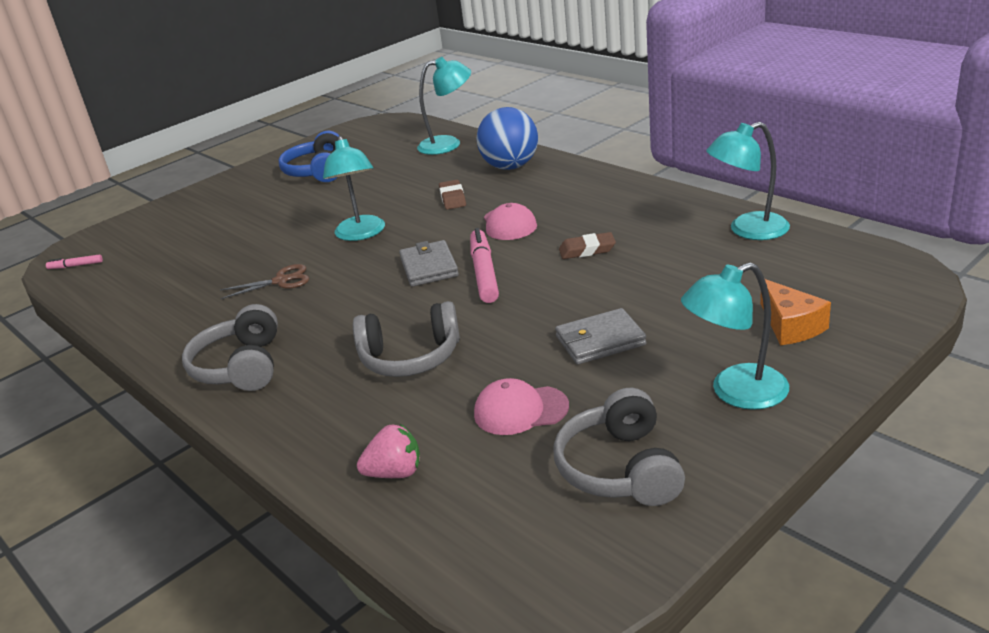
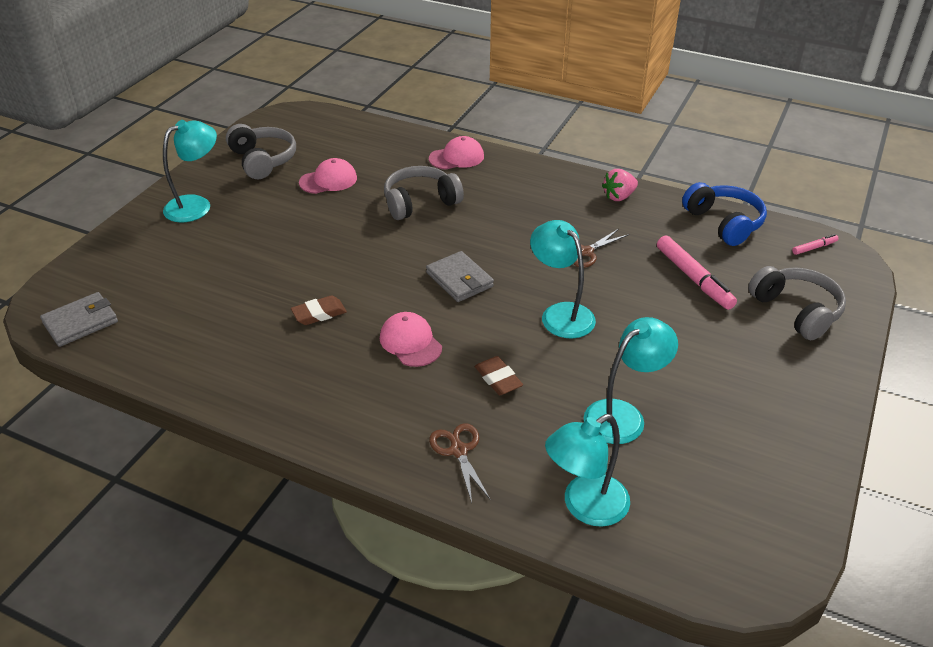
camera: 155 degrees right, 10 degrees up
(241, 366) = (538, 183): grey headphones -> grey headphones (796, 311)
(305, 426) = (456, 157): none -> pink cap
(318, 171) = (725, 421): blue headphones -> blue headphones (724, 223)
(395, 473) = (385, 144): pink strawberry -> pink strawberry (619, 196)
(484, 273) = (404, 278): pink marker -> pink marker (693, 278)
(510, 167) = (458, 451): blue ball -> brown scissors
(600, 341) = (288, 229): grey wallet -> grey wallet (80, 322)
(748, 230) = (166, 354): turquoise lamp -> turquoise lamp (623, 415)
(790, 326) = (151, 254): orange cheese -> none

